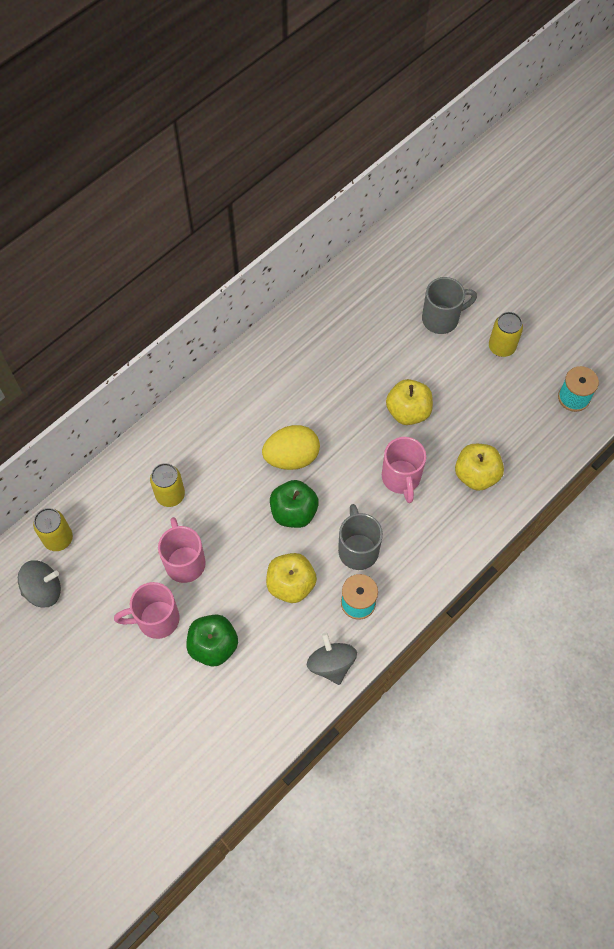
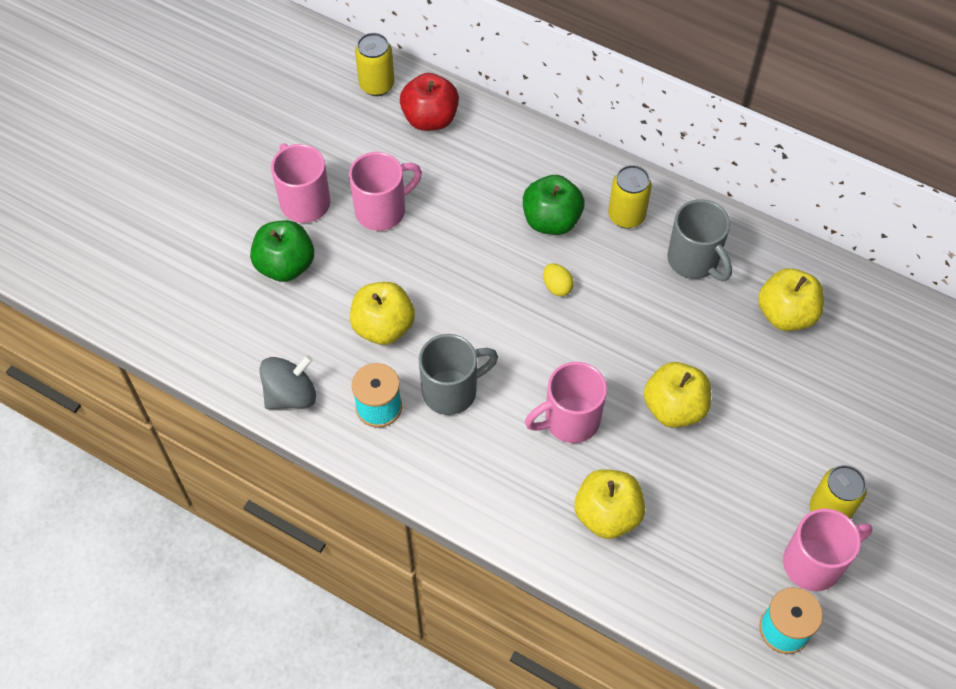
camera: 75 degrees right, 5 degrees down
(43, 590) = (313, 89): grey spinning top -> none
(108, 506) = (430, 119): none -> red apple
(170, 495) = (463, 174): yellow can -> yellow can (626, 216)
(291, 457) = (557, 287): yellow egg -> yellow egg, size x0.47
(294, 512) = (481, 307): green apple -> green apple (551, 220)
(355, 323) = (786, 314): none -> yellow apple
(441, 319) = (842, 420): grey mug -> grey mug (694, 261)
(534, 367) = (814, 563): none -> pink mug

